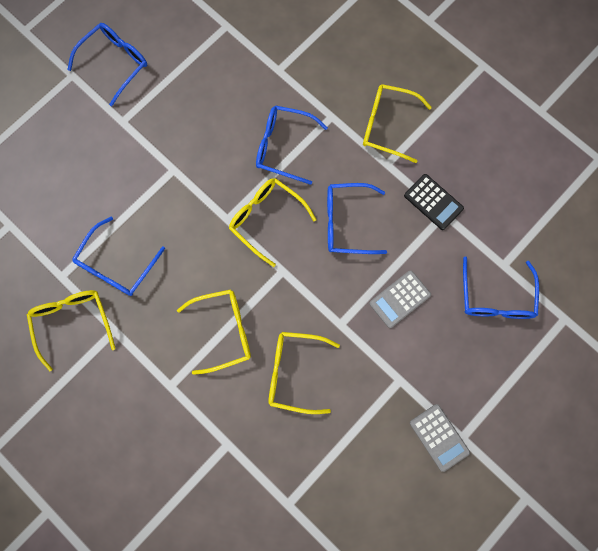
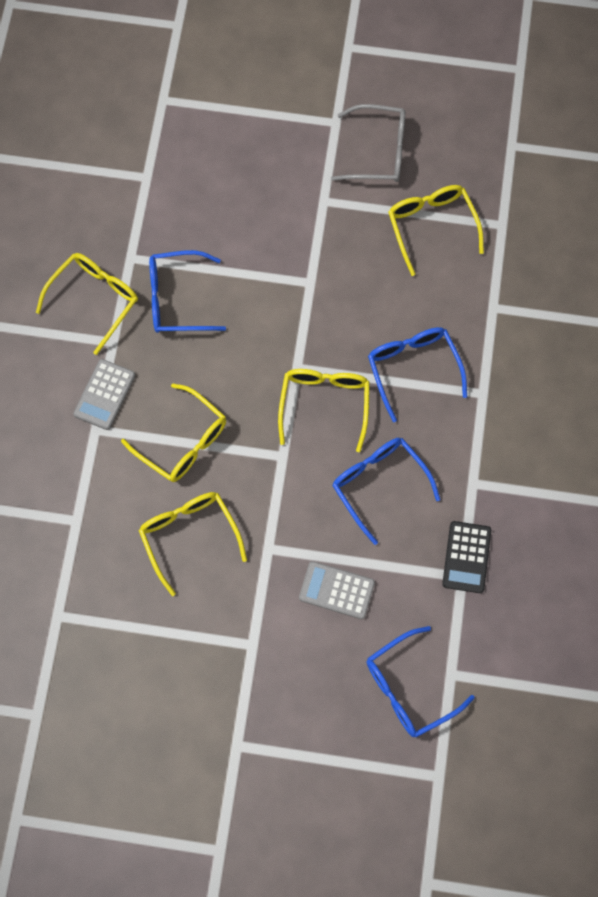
camera: 55 degrees right, 5 degrees down
(115, 63) = (378, 152): blue glasses -> grey glasses
(387, 125) = (516, 455): yellow glasses -> yellow glasses (431, 226)
(439, 437) = (221, 721): grey calculator -> grey calculator (104, 394)

